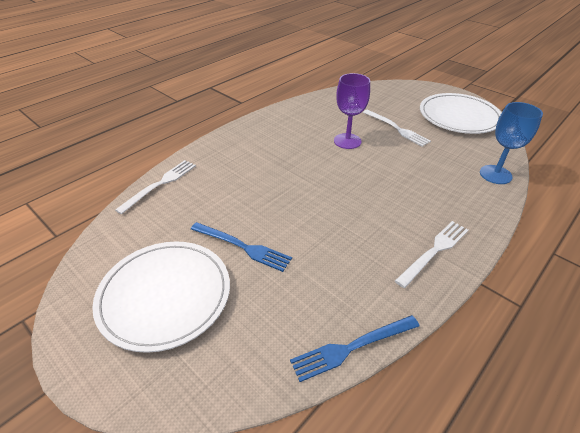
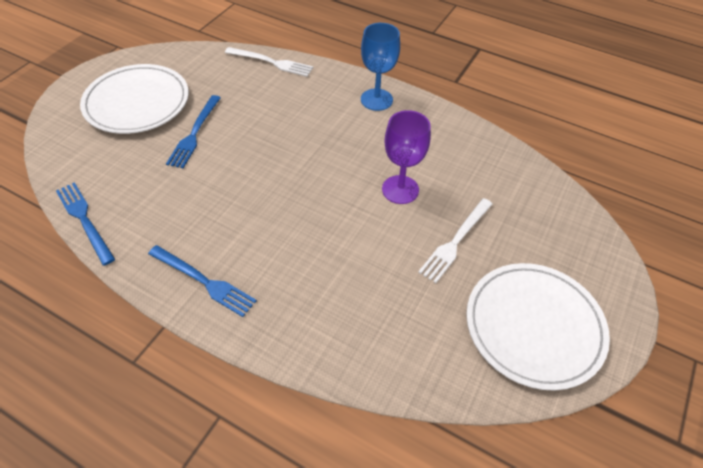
camera: 75 degrees right, 10 degrees up
(434, 251) = (204, 281): white fork -> blue fork
(495, 174) = (373, 363): blue goblet -> blue goblet (376, 99)

